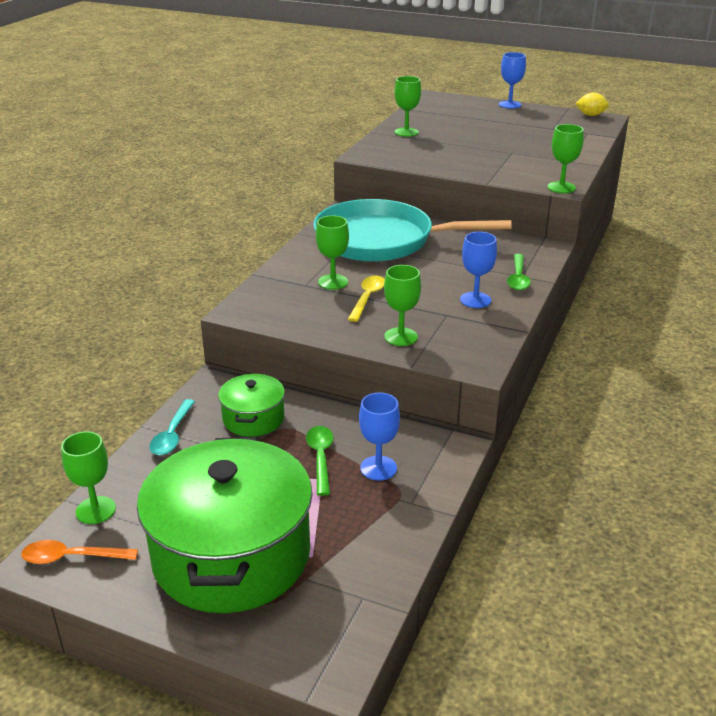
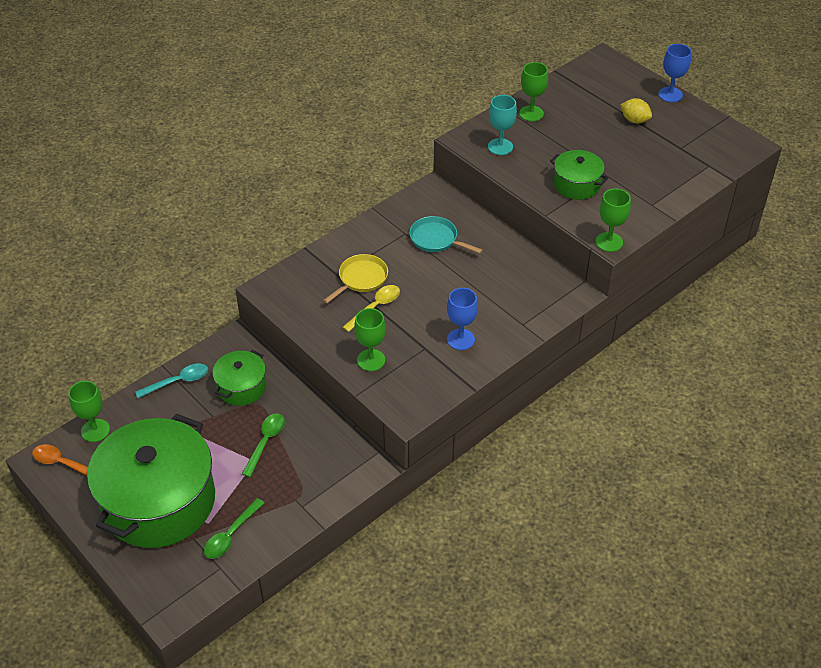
camera: 25 degrees right, 15 degrees up
(172, 435) = (178, 381): turquoise spoon -> turquoise spoon turned 150 degrees counterclockwise
(333, 282) = (361, 279): green goblet -> yellow pan
(378, 468) = (299, 467): blue goblet -> none
(381, 240) = (436, 239): turquoise pan -> turquoise pan, size x0.44
(400, 154) = (500, 147): none -> turquoise goblet
(493, 162) = (576, 184): none -> green pot
(518, 278) = (517, 325): green spoon -> green spoon (231, 535)
(590, 115) = (740, 136): yellow lemon -> yellow lemon (634, 120)

